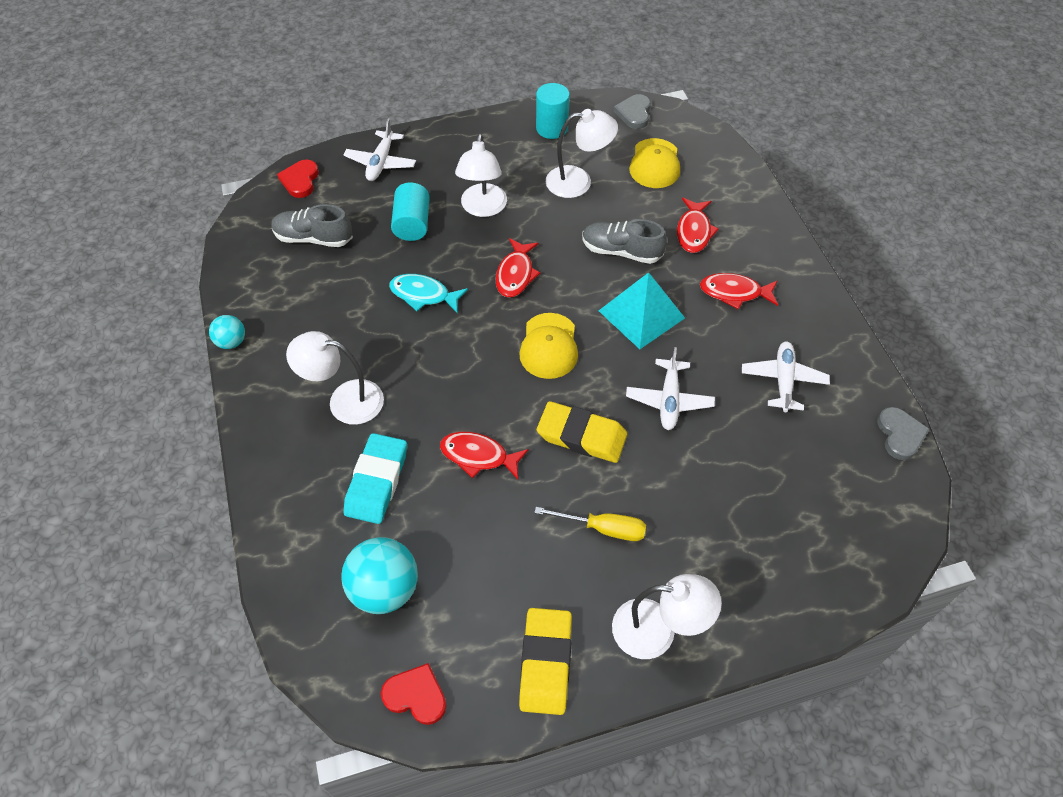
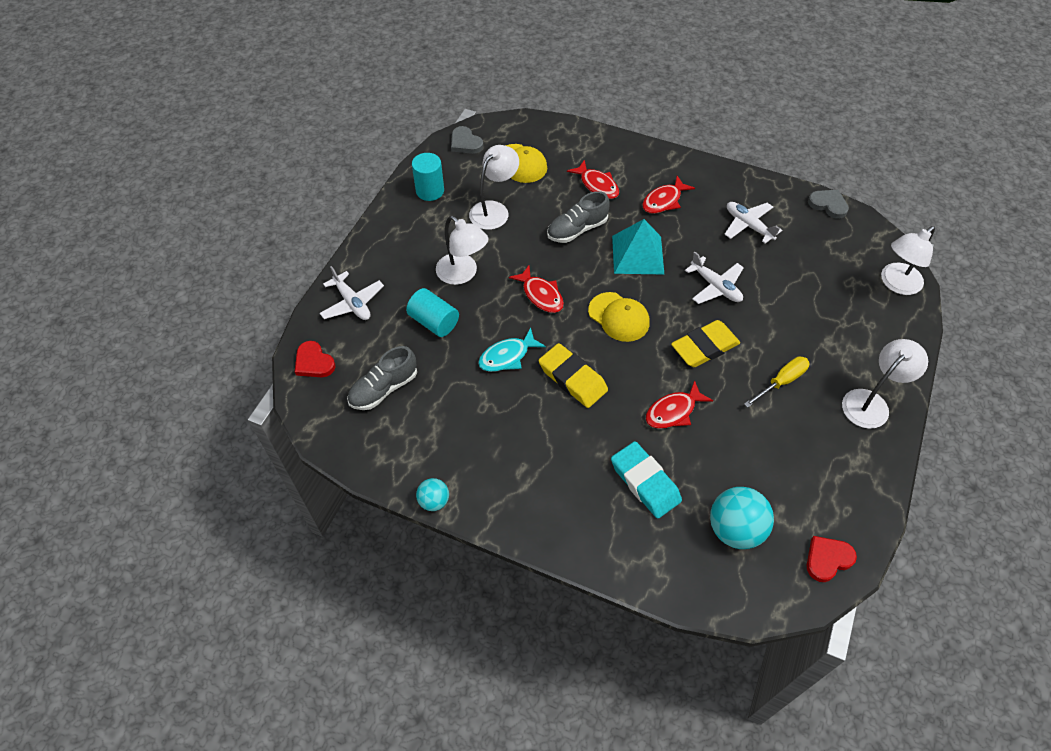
camera: 50 degrees left, 0 degrees up
(344, 400) = (558, 460): white lamp -> white lamp (896, 284)
(545, 663) = (853, 473): yellow eraser -> yellow eraser (572, 378)

